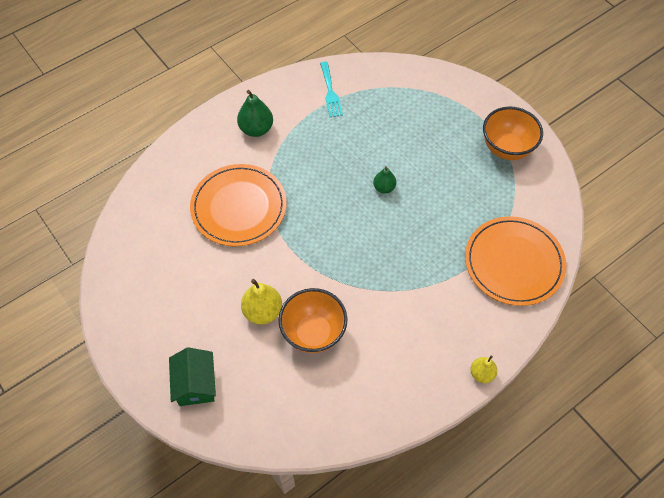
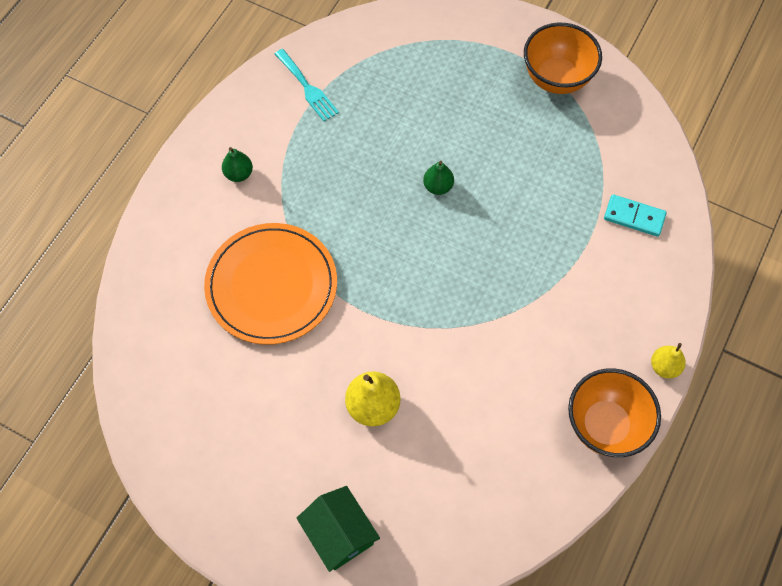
camera: 25 degrees left, 5 degrees up
(256, 129) = (239, 174): green pear -> green pear, size x0.62
(313, 333) = (448, 405): orange bowl -> orange bowl (605, 425)
(514, 262) = (634, 217): orange plate -> turquoise domino

